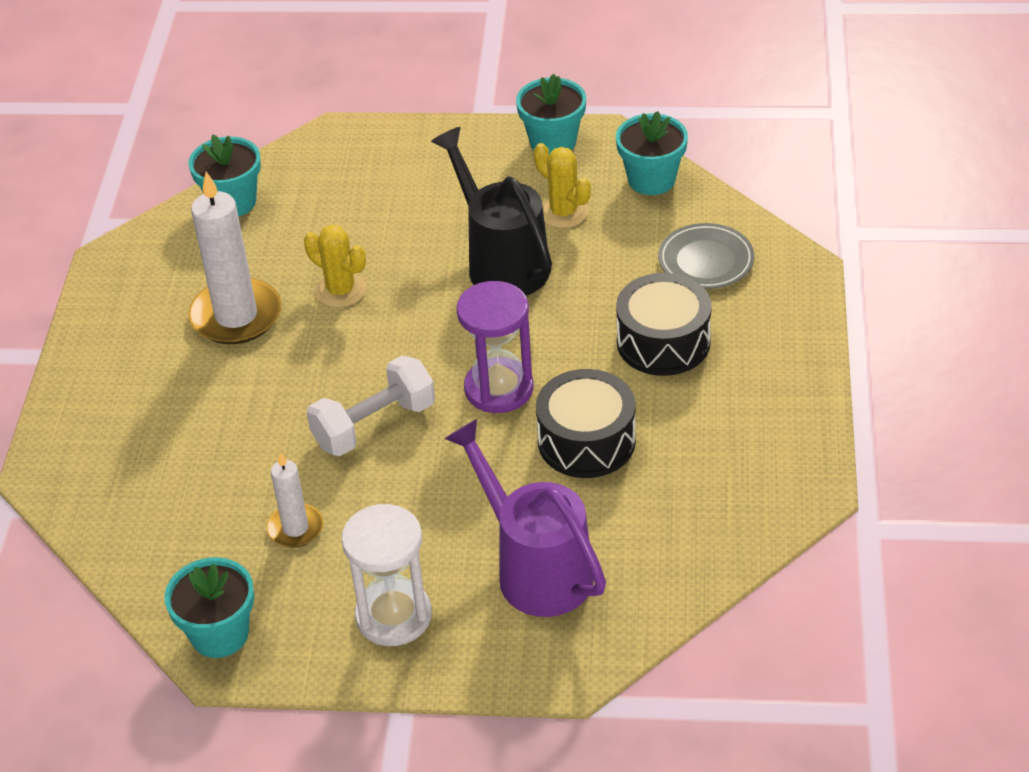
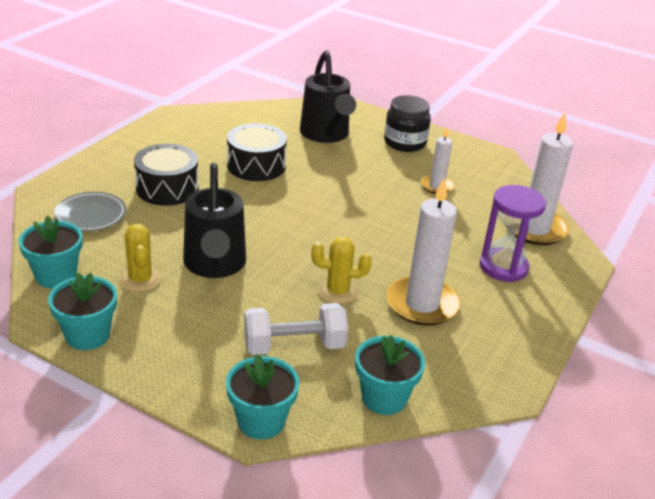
camera: 160 degrees left, 10 degrees down
(121, 506) = (534, 229): none -> white candle
(219, 634) = (494, 164): turquoise flower pot -> turquoise flower pot (261, 421)
(341, 290) = (338, 291): yellow cactus -> yellow cactus turned 60 degrees counterclockwise
(374, 425) = (365, 212): white dumbbell -> white dumbbell (294, 346)
(393, 616) = (405, 143): white hourglass -> black jar
(499, 389) = (281, 202): purple hourglass -> purple hourglass (503, 267)
(535, 568) = (326, 135): purple watering can -> black watering can

